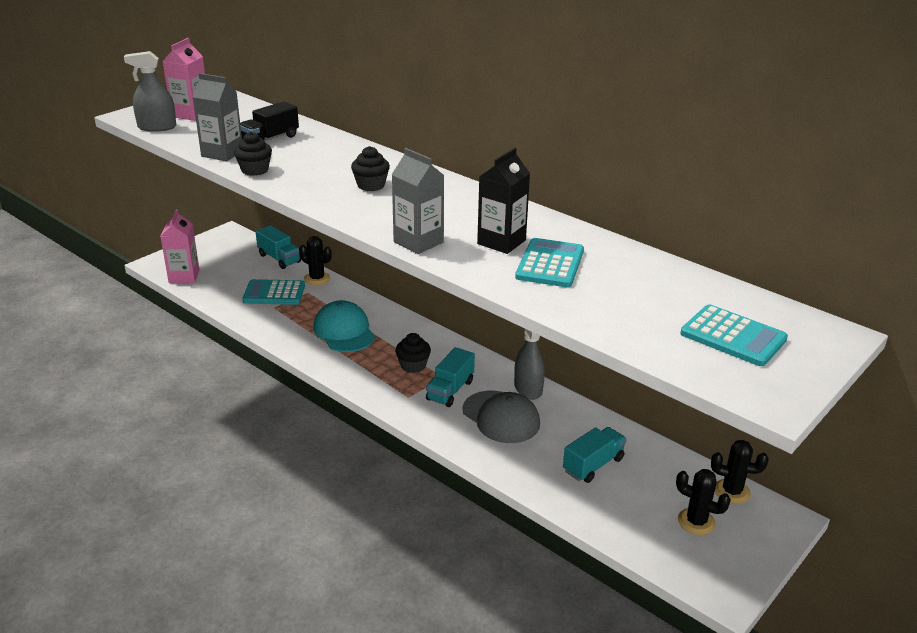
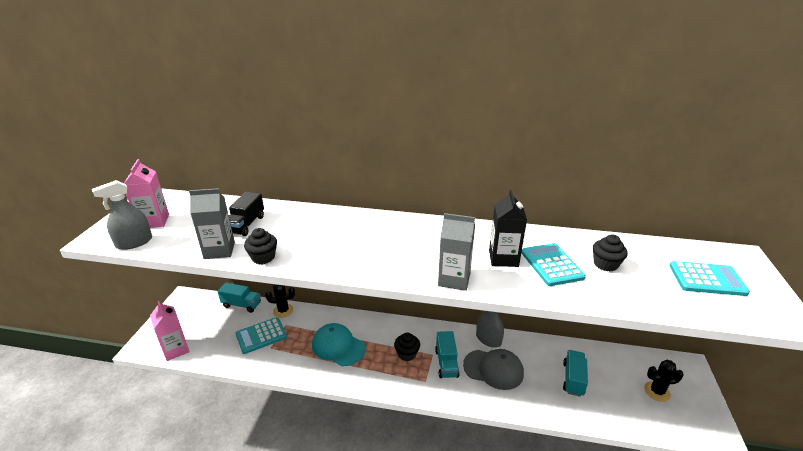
camera: 30 degrees left, 0 degrees up
(371, 185) = (366, 241): black cupcake -> black cupcake (605, 264)
(732, 491) = (650, 360): black cactus -> none

